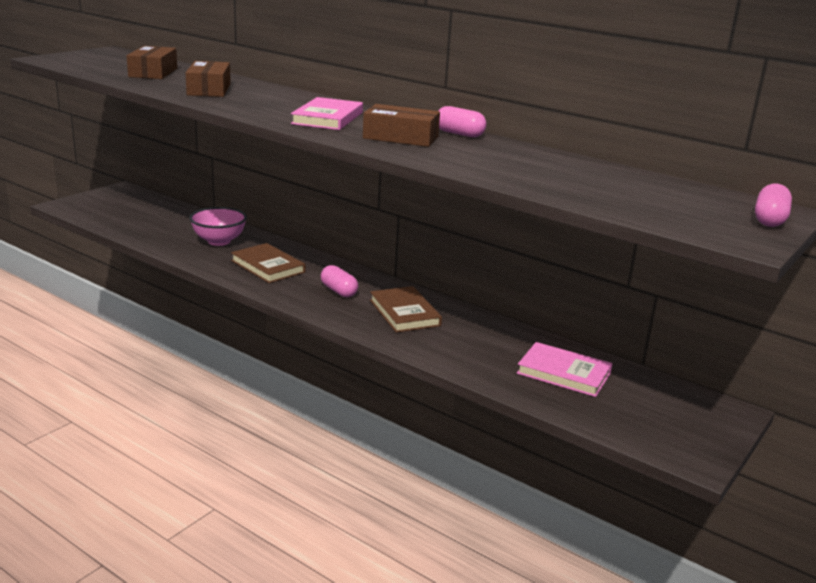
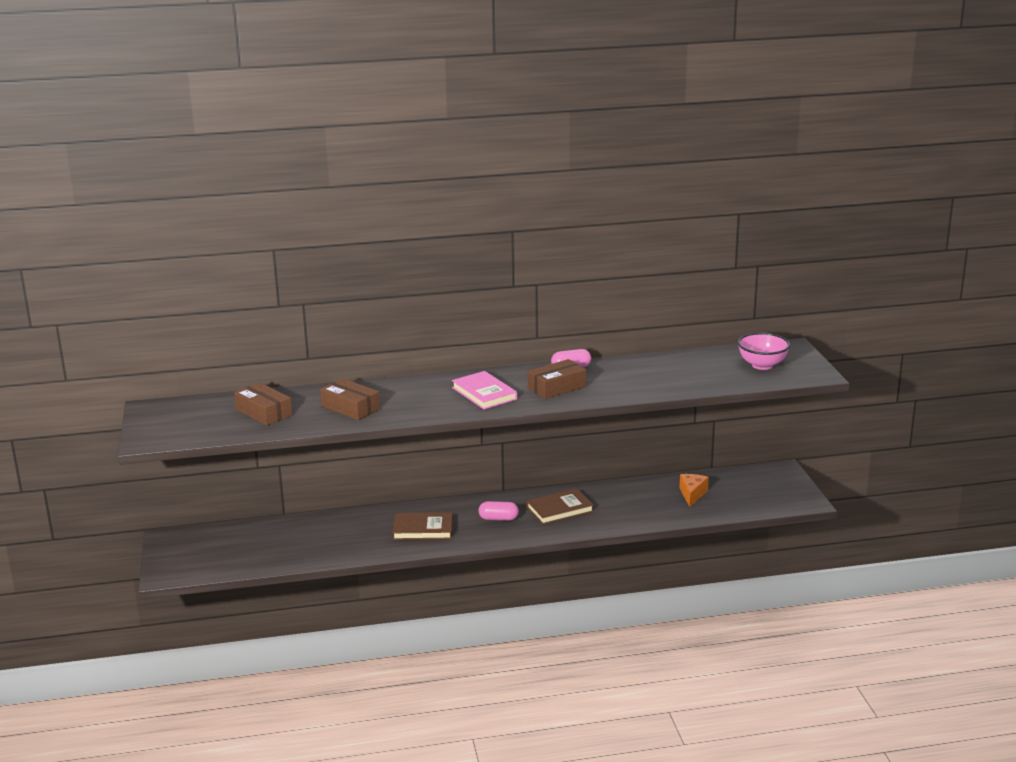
camera: 45 degrees left, 0 degrees up
(219, 241) = (349, 532): pink bowl -> pink bowl (762, 365)
(404, 313) = (559, 509): brown book -> brown book turned 45 degrees counterclockwise
(563, 373) = (692, 494): pink book -> orange cheese
(769, 220) = (799, 356): pink capsule -> none

